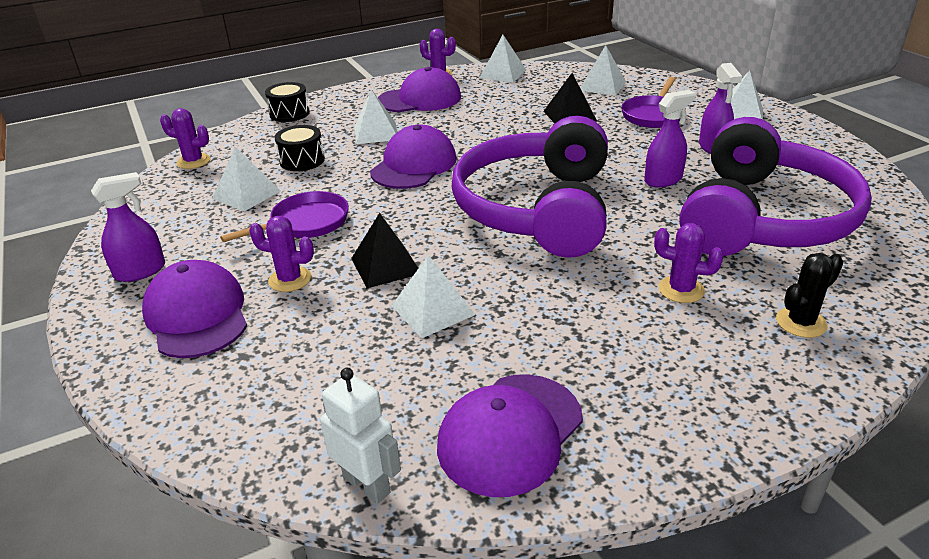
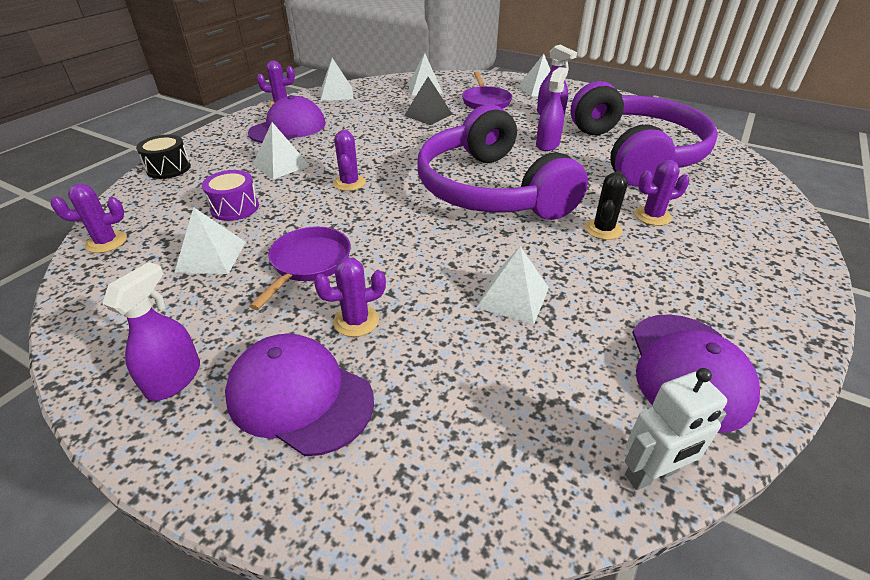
camera: 35 degrees left, 5 degrees up
(302, 160) = (235, 208): black drum -> purple drum
(367, 484) = (651, 474): white robot -> white robot turned 150 degrees clockwise
(386, 265) = (429, 275): black pyramid -> none
(414, 165) = (349, 183): purple cap -> purple cactus
(801, 322) = (738, 213): black cactus -> black cactus (603, 229)

